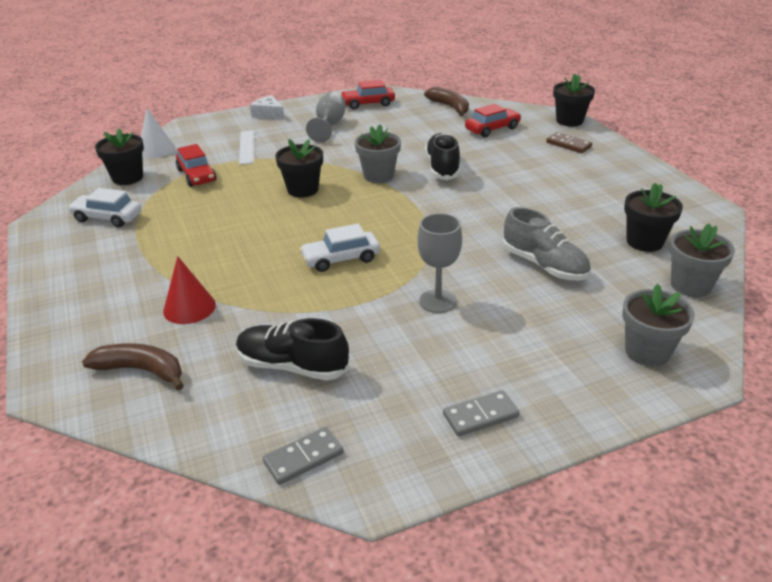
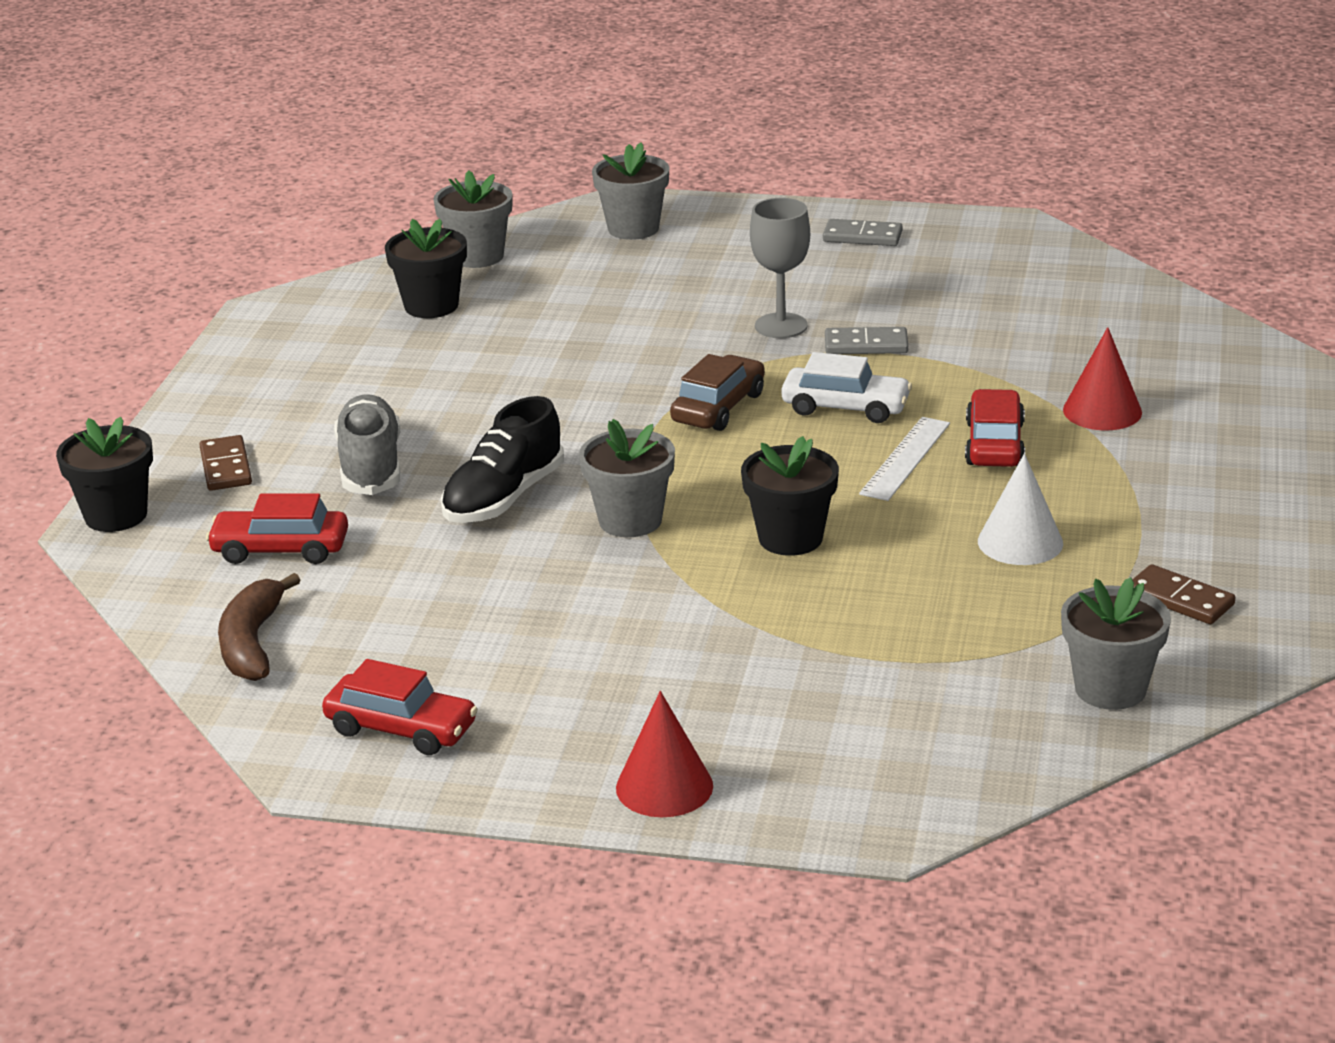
camera: 145 degrees left, 5 degrees down
(107, 217) = (1180, 599): white car -> brown domino
(127, 178) = (1110, 689): black flower pot -> grey flower pot
(141, 370) = (1193, 363): brown banana -> none
(156, 149) = (1012, 757): white cone -> white cone (1020, 542)
(196, 175) = (963, 643): red car -> red car (994, 444)
(247, 147) = (805, 687): white ruler -> white ruler (905, 458)
(268, 114) = (664, 787): white cheese -> red cone
(292, 366) = (1013, 319): black shoe -> none
(303, 458) = (1057, 257): grey domino -> grey domino (866, 345)
(329, 126) = (572, 686): grey goblet -> none
(406, 236) = (718, 408): none -> brown car
(544, 265) = (598, 321): grey shoe -> grey shoe (370, 466)

